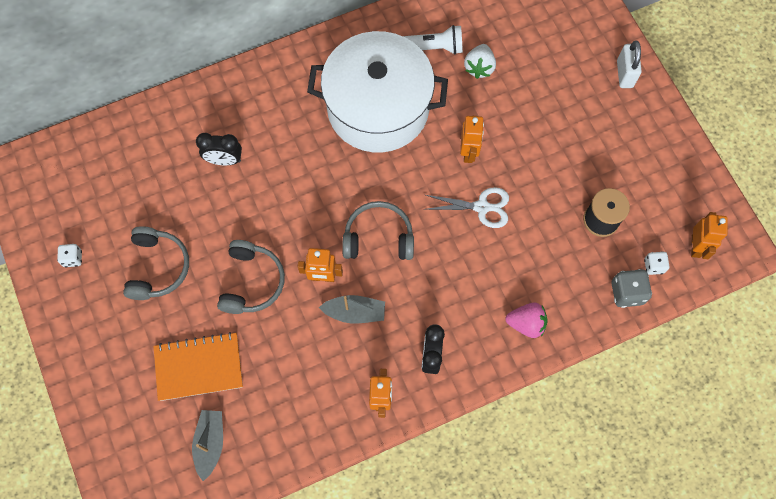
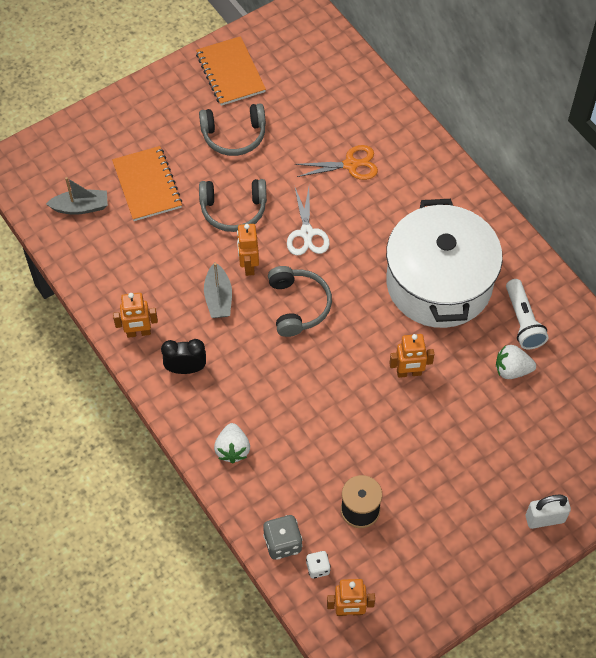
camera: 80 degrees right, 10 degrees down
(73, 258) = (230, 73): white dice -> orange notebook
(224, 160) = (350, 165): black clock -> orange scissors
(481, 207) = (350, 393): white scissors -> white scissors (307, 233)
(526, 323) = (232, 449): pink strawberry -> white strawberry

